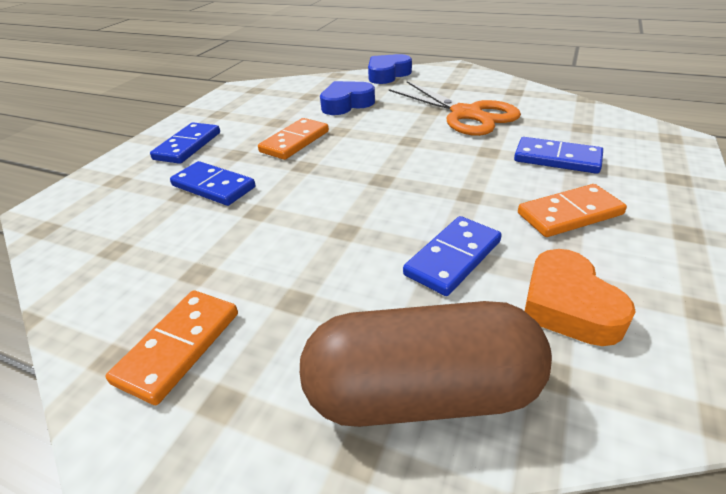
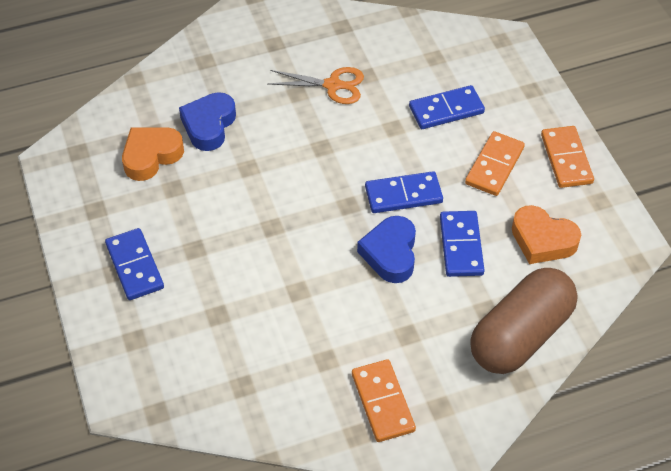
camera: 45 degrees left, 15 degrees up
(213, 187) = (230, 292): blue domino -> blue domino (403, 195)
(289, 104) = (151, 156): none -> orange heart
(294, 141) = (227, 204): orange domino -> orange domino (566, 159)
(387, 74) = (193, 53): blue heart -> blue heart (390, 253)
(466, 114) = (333, 85): orange scissors -> orange scissors, size x0.63

